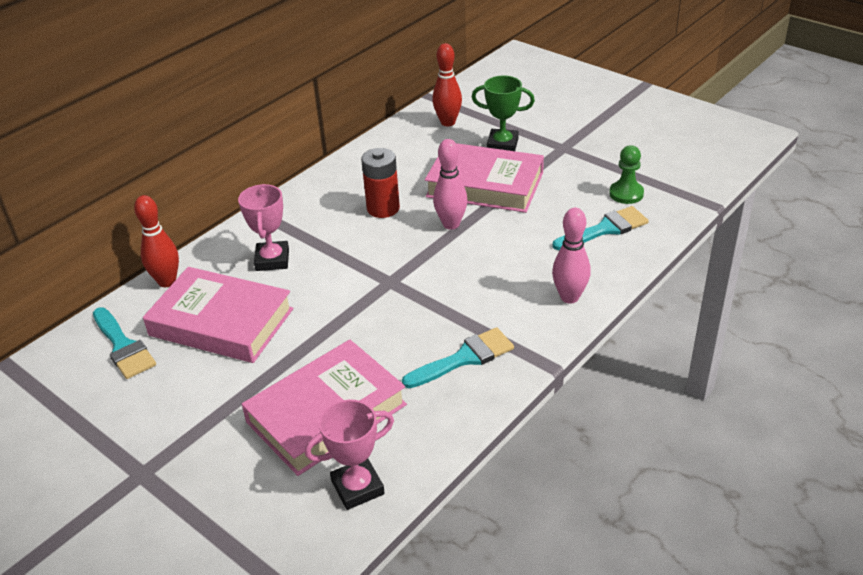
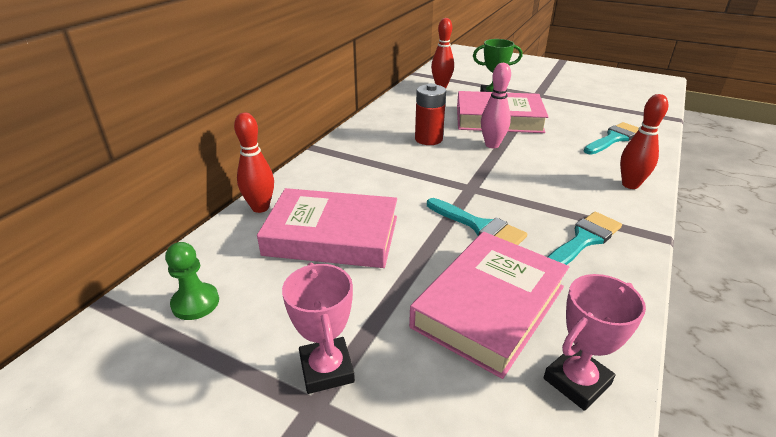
camera: 15 degrees left, 5 degrees down
(123, 347) = (237, 269): turquoise brush -> turquoise brush (479, 226)
(272, 260) = (354, 182): pink trophy -> pink trophy (326, 369)
(569, 297) = (630, 185): pink bowling pin -> red bowling pin
(626, 194) = (608, 117): green pawn -> green pawn (195, 303)

